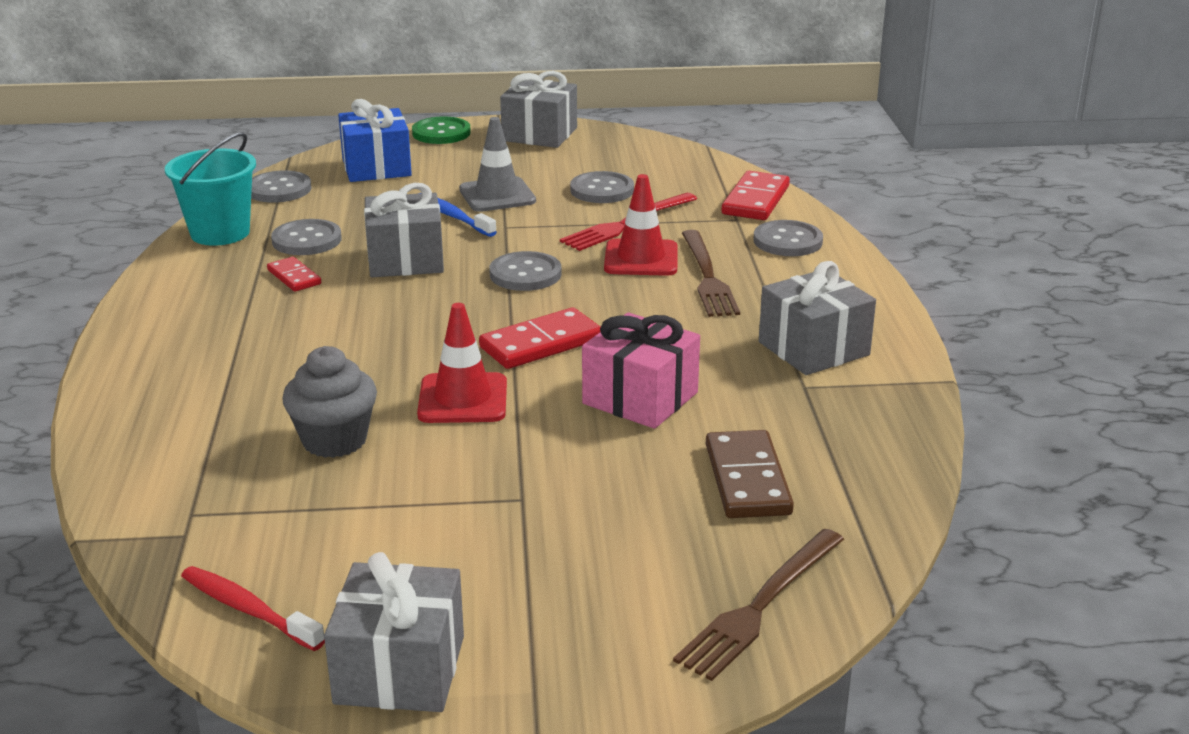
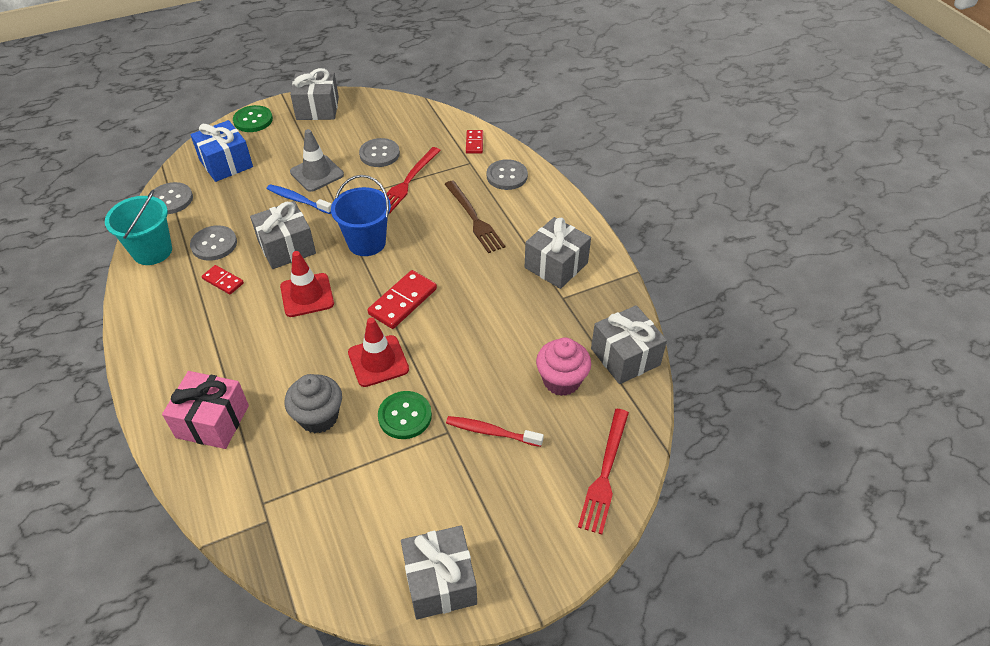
camera: 20 degrees left, 20 degrees up
(248, 609) = (335, 566): red toothbrush -> red toothbrush (491, 432)
(465, 466) = (405, 416): none -> green button
(525, 274) = (366, 242): grey button -> blue bucket
(640, 398) = (478, 332): pink gift -> pink gift (212, 421)
(641, 258) = (429, 212): red traffic cone -> red traffic cone (307, 295)
(747, 479) = (561, 380): brown domino -> pink cupcake
(756, 200) = (474, 143): red domino -> red domino, size x0.59
(760, 606) = (605, 473): brown fork -> red fork
(876, 474) = (625, 357): none -> grey gift

